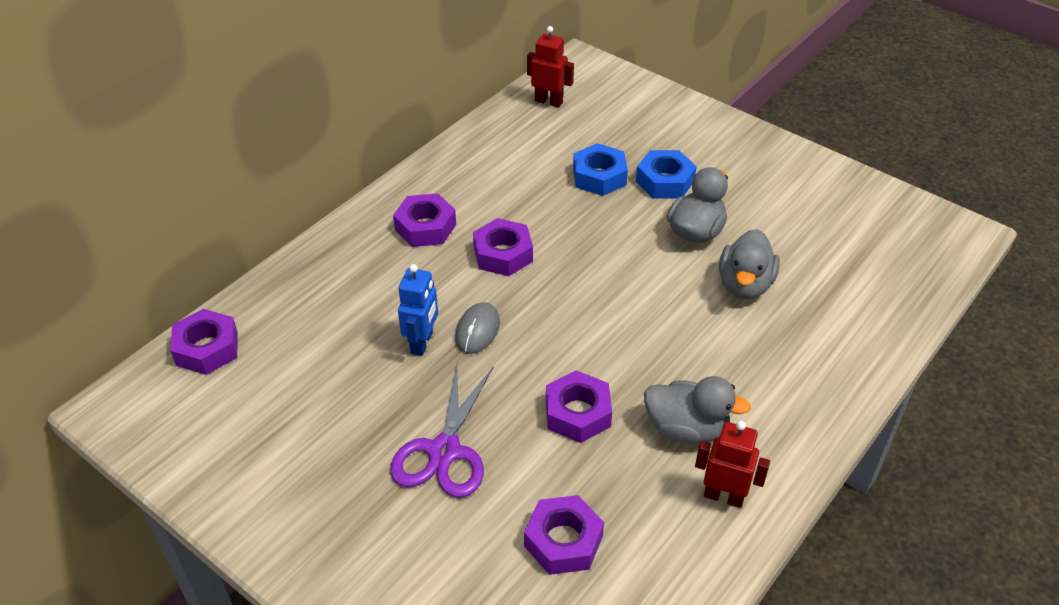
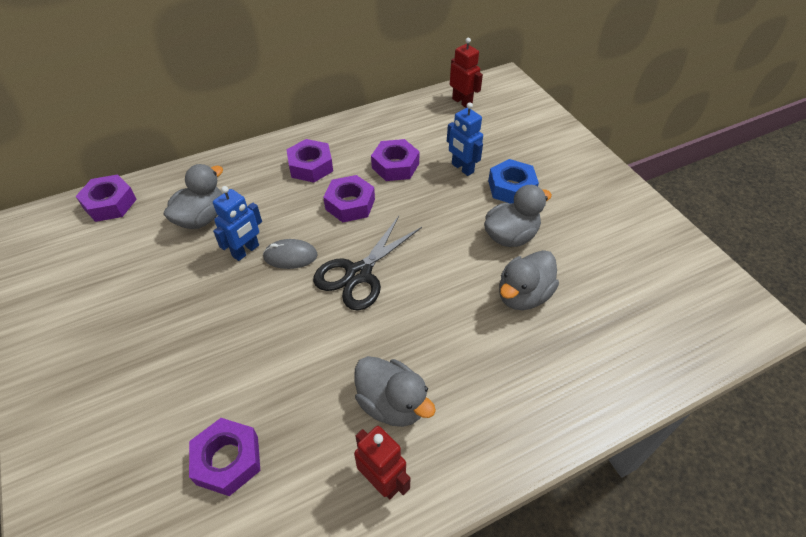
camera: 25 degrees right, 5 degrees up
(339, 326) = (202, 218): none -> grey duck
(444, 451) = (198, 343): purple scissors -> none
(477, 330) = (290, 256): grey mouse -> grey mouse turned 45 degrees clockwise
(566, 322) = (359, 274): none -> black scissors
(578, 413) = (316, 353): purple nut -> purple nut (395, 166)
(599, 176) = (462, 168): blue nut -> blue robot

